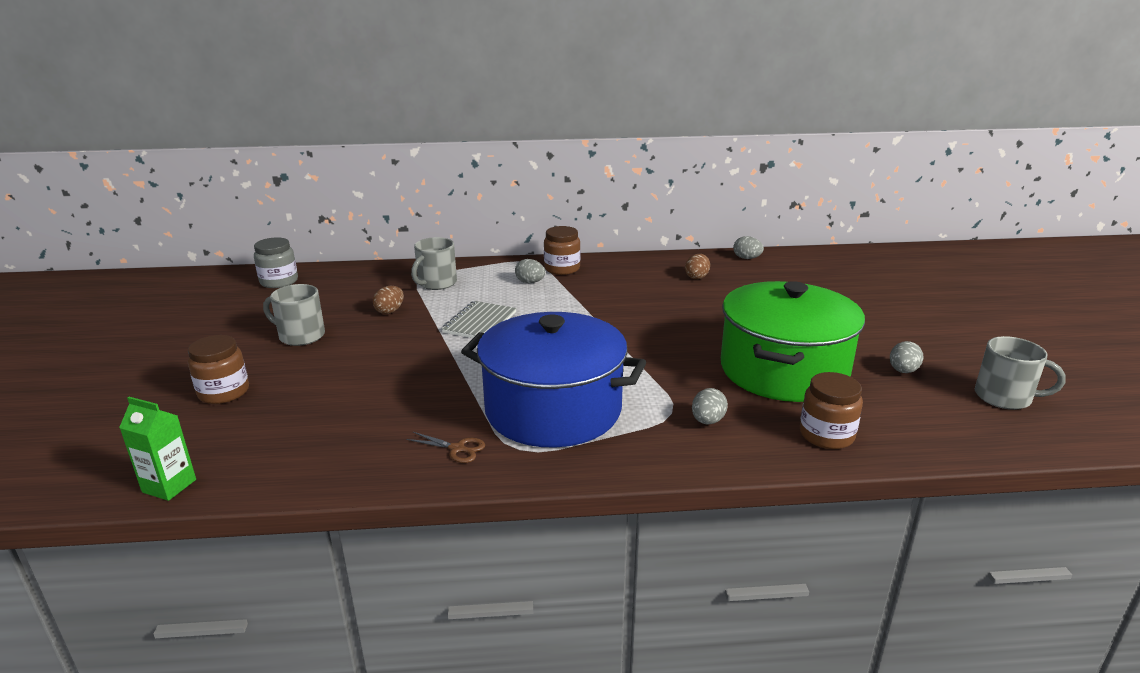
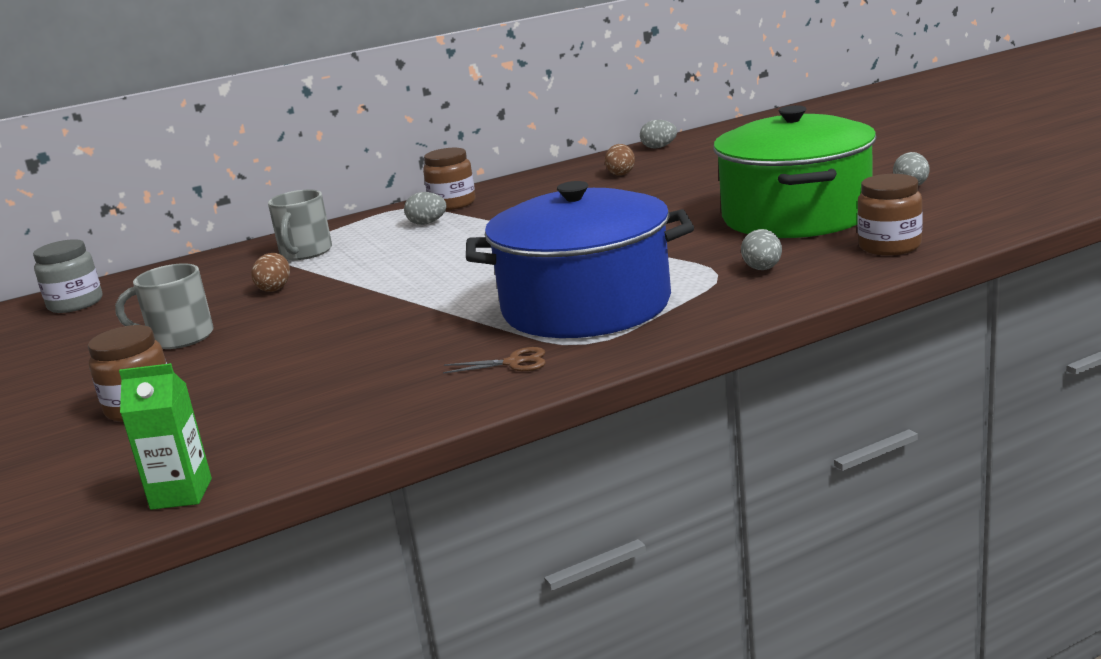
camera: 20 degrees left, 5 degrees down
(480, 322) = (407, 268): grey notebook -> none
(1004, 397) = (1021, 180): grey mug -> none

